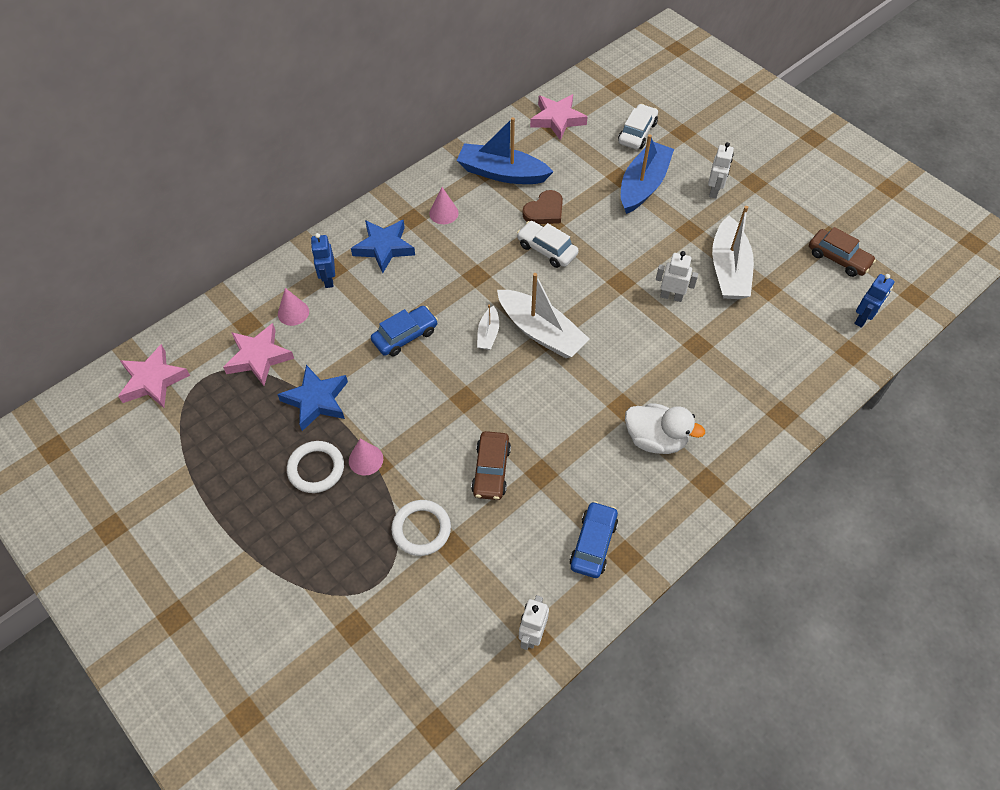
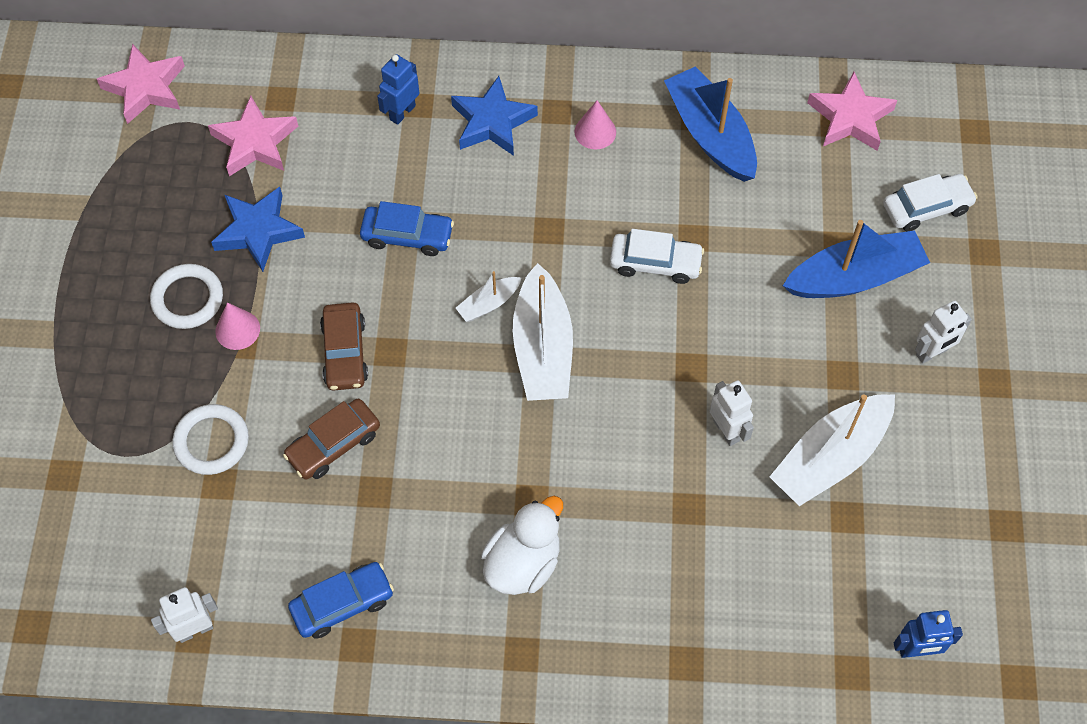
camera: 45 degrees right, 5 degrees up
(293, 312) = (333, 121): pink cone -> none
(544, 211) = (705, 217): brown heart -> none
(547, 249) = (655, 263): white car -> white car turned 105 degrees clockwise
(655, 439) = (523, 563): white duck -> white duck turned 120 degrees counterclockwise
(838, 258) = (980, 558): brown car -> brown car (345, 352)

